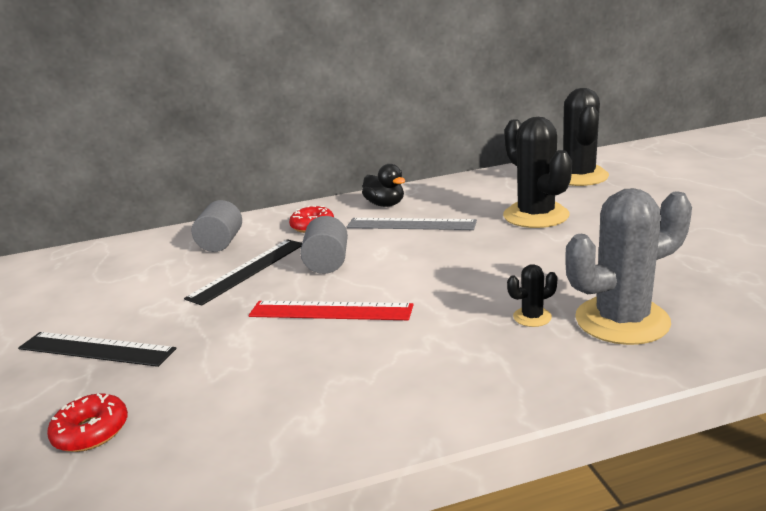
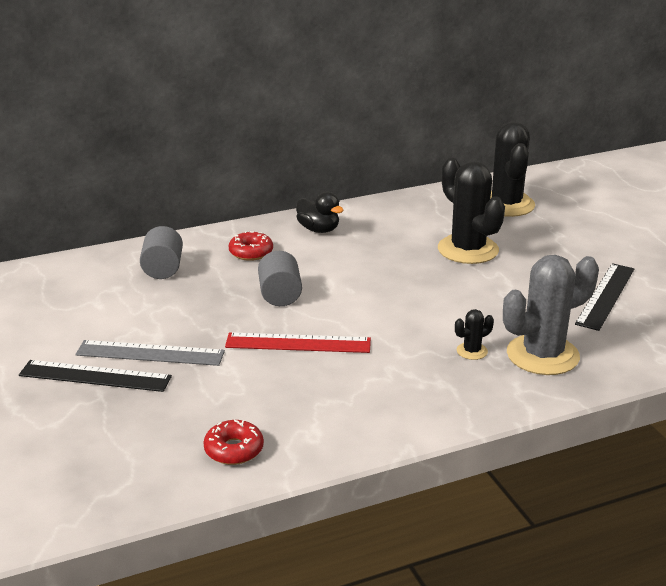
camera: 10 degrees left, 5 degrees up
(91, 431) = (134, 443): red donut -> red donut (234, 450)
(248, 270) = (204, 300): black ruler -> black ruler (605, 296)
(411, 224) = (350, 254): grey ruler -> grey ruler (150, 353)

